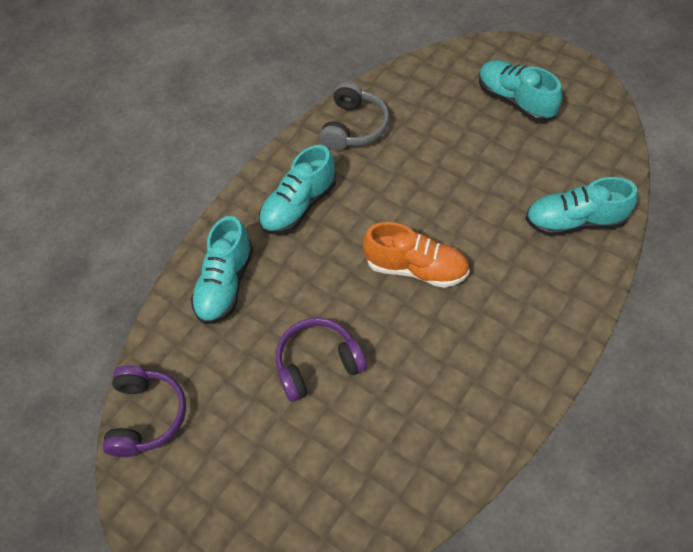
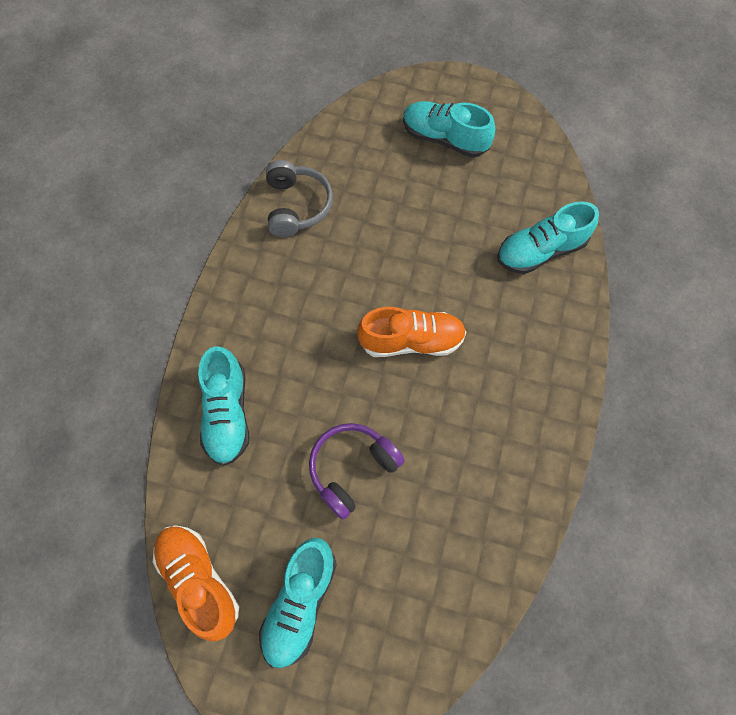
camera: 25 degrees left, 10 degrees up
(147, 416) = (199, 580): purple headphones -> orange shoe
(299, 205) = (272, 306): turquoise shoe -> turquoise shoe (300, 602)

